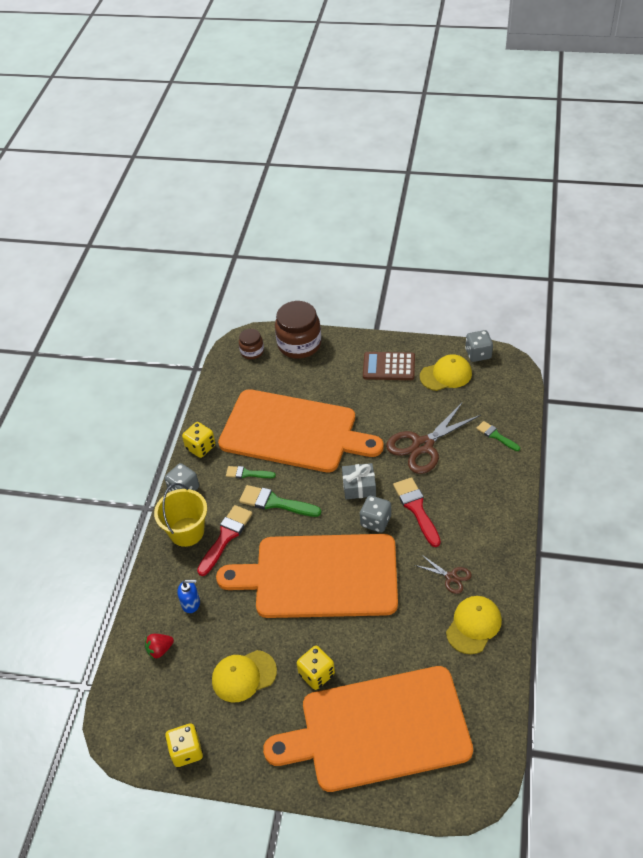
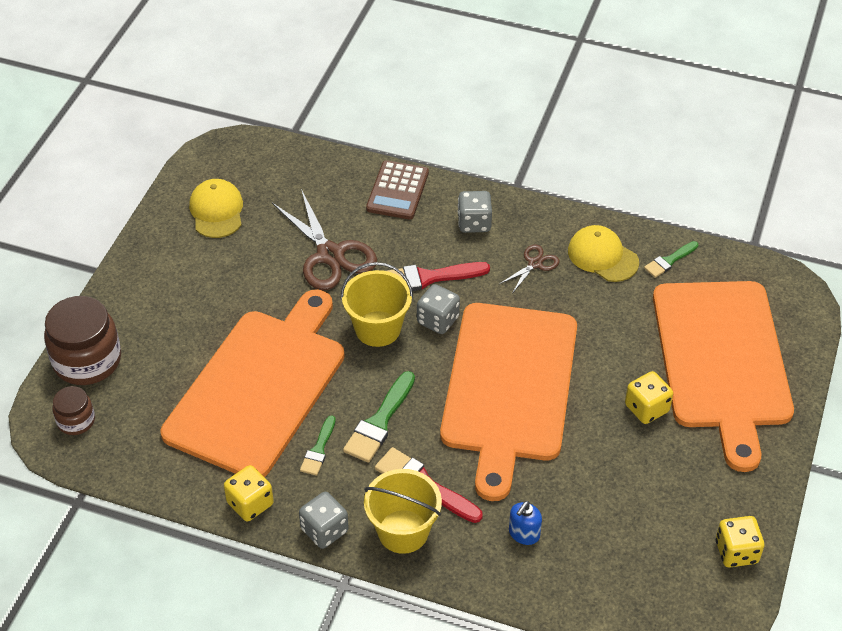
camera: 85 degrees left, 0 degrees up
(160, 650) = (590, 574): red strawberry -> none
(191, 603) = (524, 534): blue soap dispenser -> blue soap dispenser turned 150 degrees counterclockwise
(243, 676) = (640, 483): yellow cap -> none
(359, 486) = (377, 329): grey gift -> yellow bucket
(389, 367) = (177, 266): brown calculator -> brown calculator (397, 191)
(478, 354) = (192, 173): grey dice -> grey dice (474, 223)
(496, 436) = (337, 184): green brush -> green brush (669, 261)

